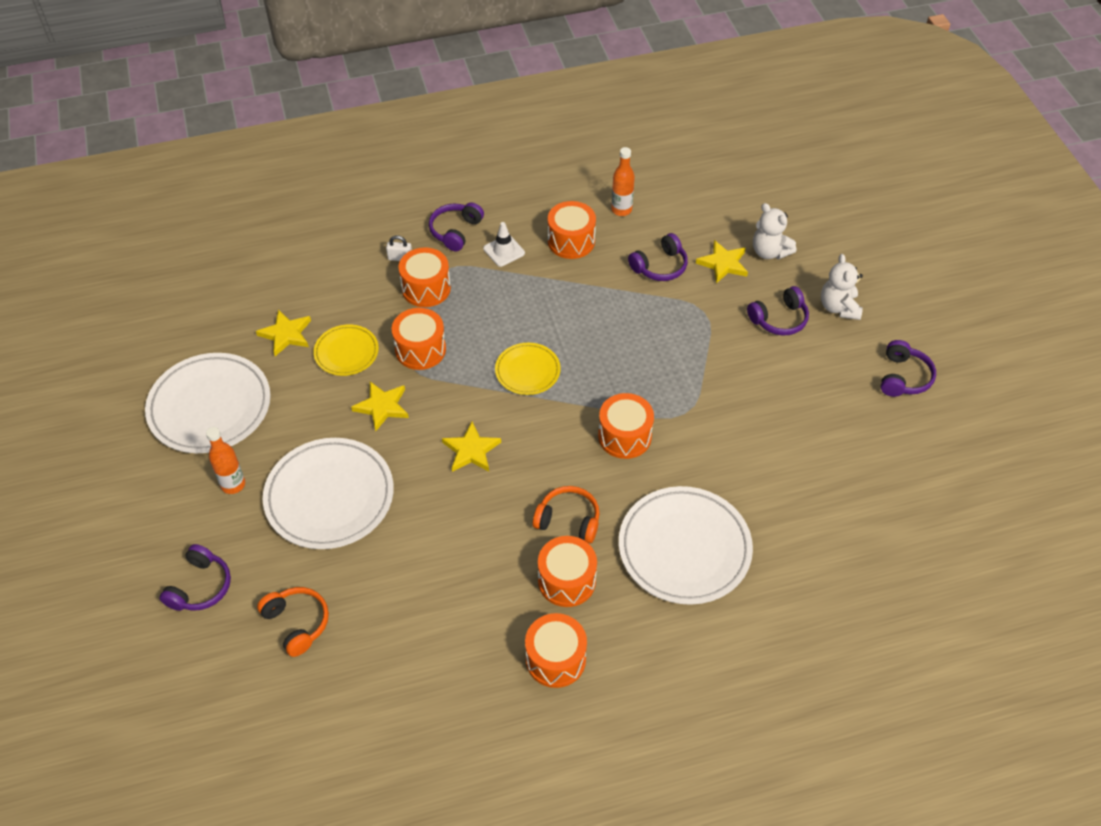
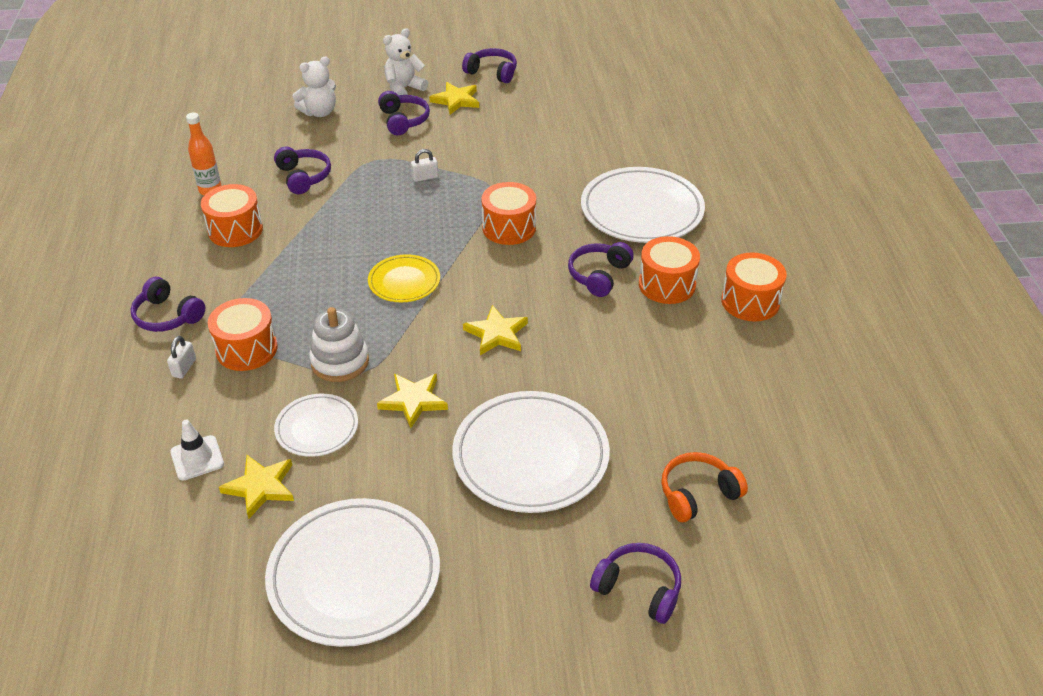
camera: 80 degrees left, 10 degrees down
(233, 484) = (491, 551): orange bottle -> none
(346, 352) = (317, 428): yellow plate -> white plate
(420, 349) = (340, 361): orange drum -> white stacking toy
(504, 251) = (222, 280): white traffic cone -> white traffic cone (197, 458)
(568, 520) = (599, 275): orange headphones -> purple headphones
(687, 356) = (425, 177): none -> white padlock
(723, 264) = (320, 140): yellow star -> yellow star (456, 100)
(838, 307) = (404, 89): white teddy bear -> white teddy bear turned 135 degrees clockwise

